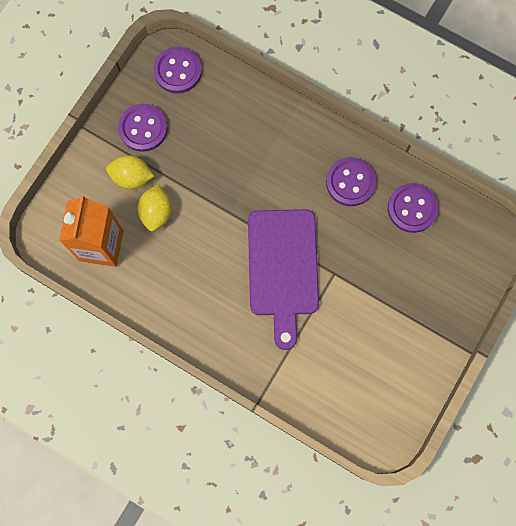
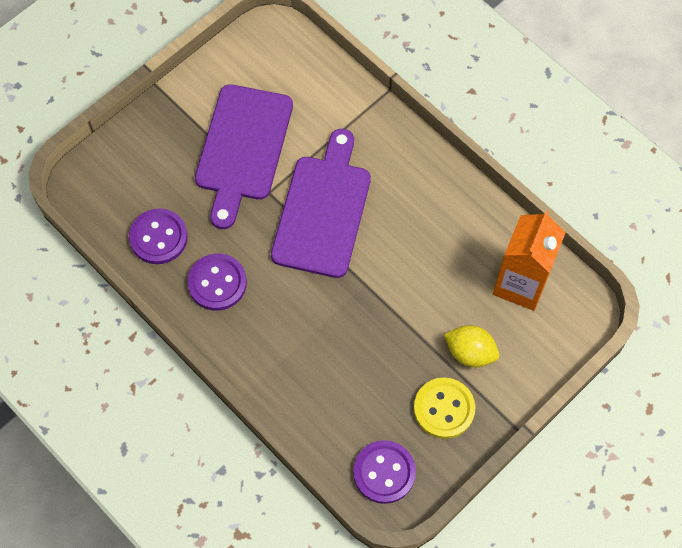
camera: 165 degrees left, 10 degrees down
(143, 128) = (444, 409): purple button -> yellow button
(156, 212) = (449, 305): yellow lemon -> none
(370, 309) = (243, 148): none -> purple cutting board

